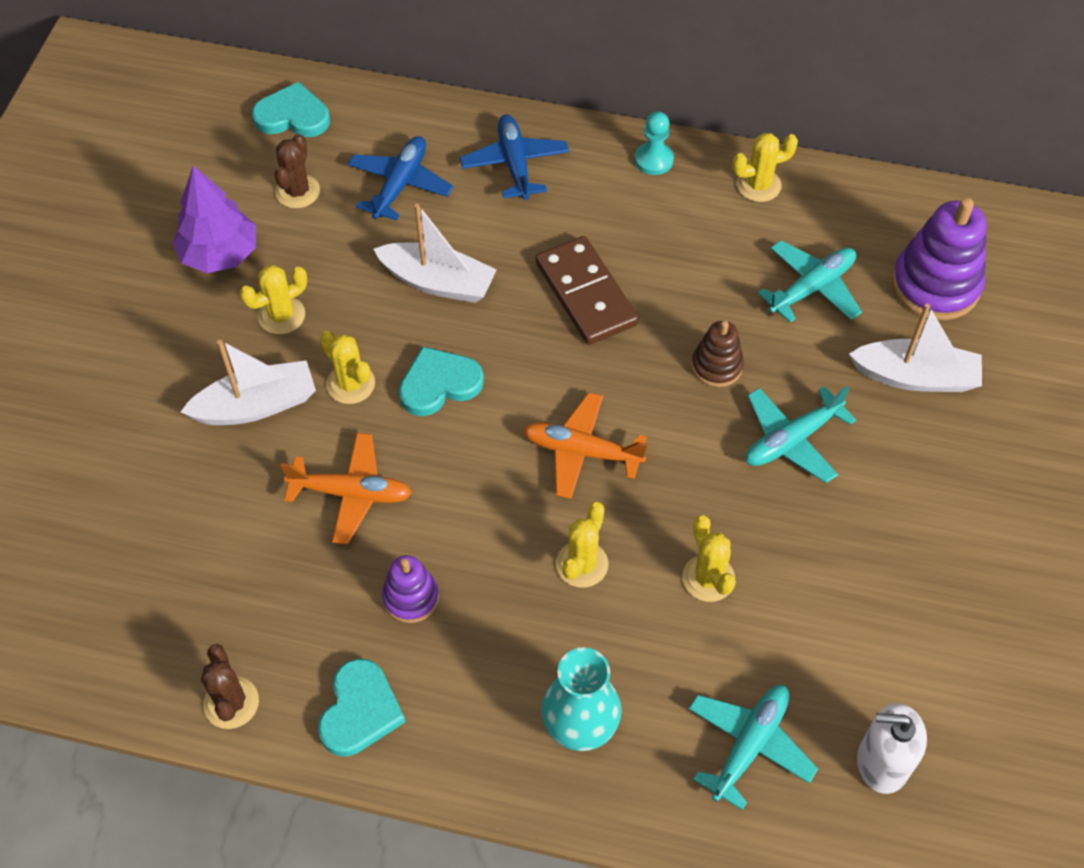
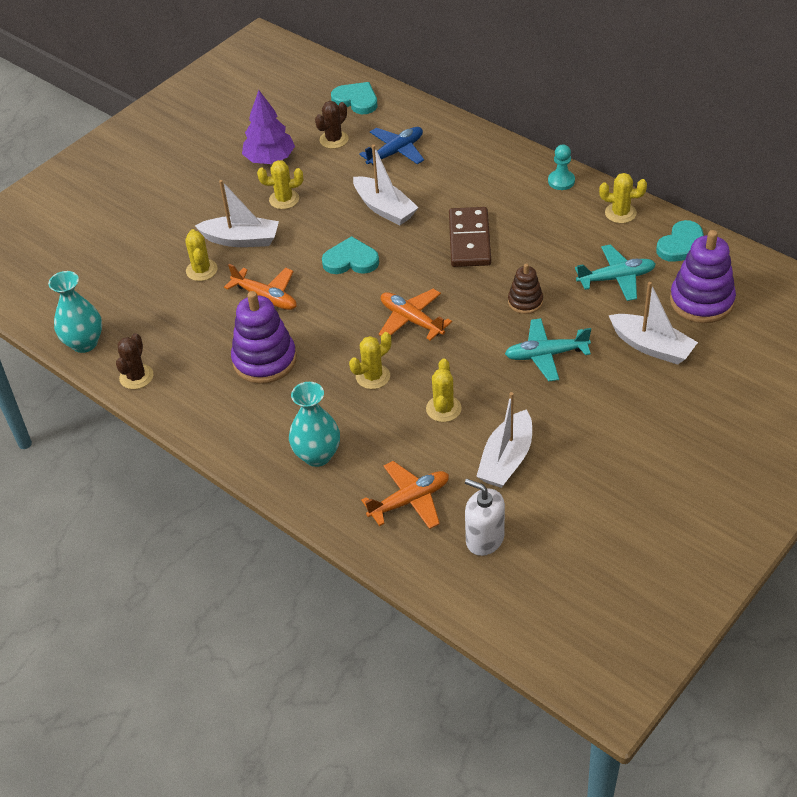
camera: 30 degrees right, 10 degrees down
(112, 676) = (84, 343): none -> turquoise vase
(350, 384) = (300, 245): yellow cactus -> yellow cactus (201, 270)
(360, 711) = (201, 404): turquoise heart -> turquoise heart (682, 245)
(411, 597) = (264, 360): purple stacking toy -> purple stacking toy, size x1.79
(515, 164) = (472, 160): blue plane -> none
(749, 745) = (409, 500): turquoise plane -> orange plane
(837, 625) = (506, 459): none -> white boat

